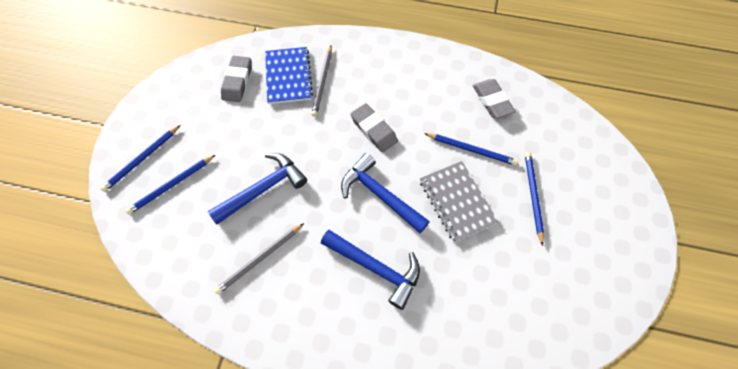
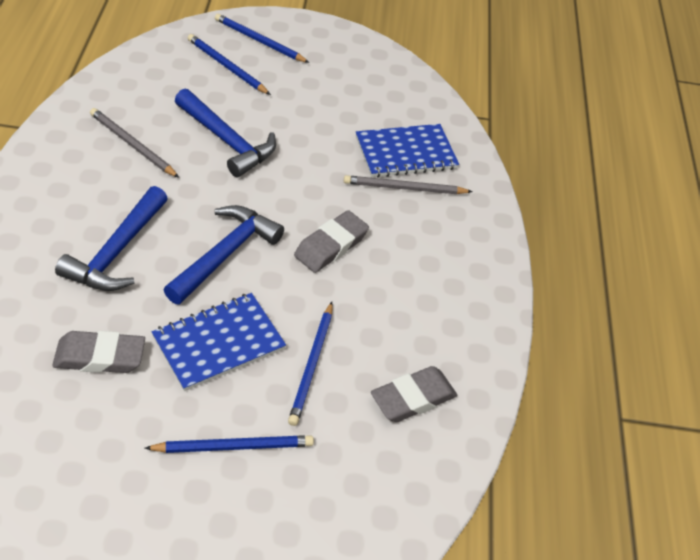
camera: 75 degrees right, 15 degrees down
(237, 81) = (386, 106): grey eraser -> grey eraser (100, 357)
(457, 201) = (218, 343): grey notebook -> blue notebook

